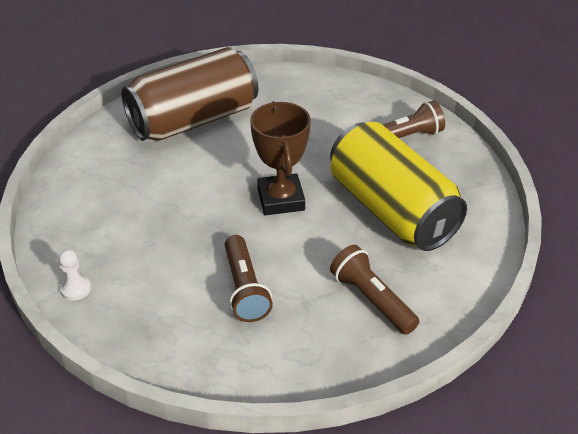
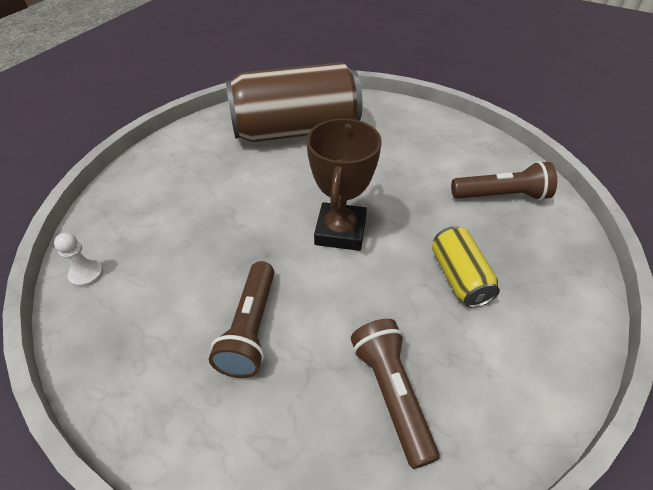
camera: 20 degrees right, 5 degrees up
(391, 210) = (459, 277): yellow can -> yellow can, size x0.47

